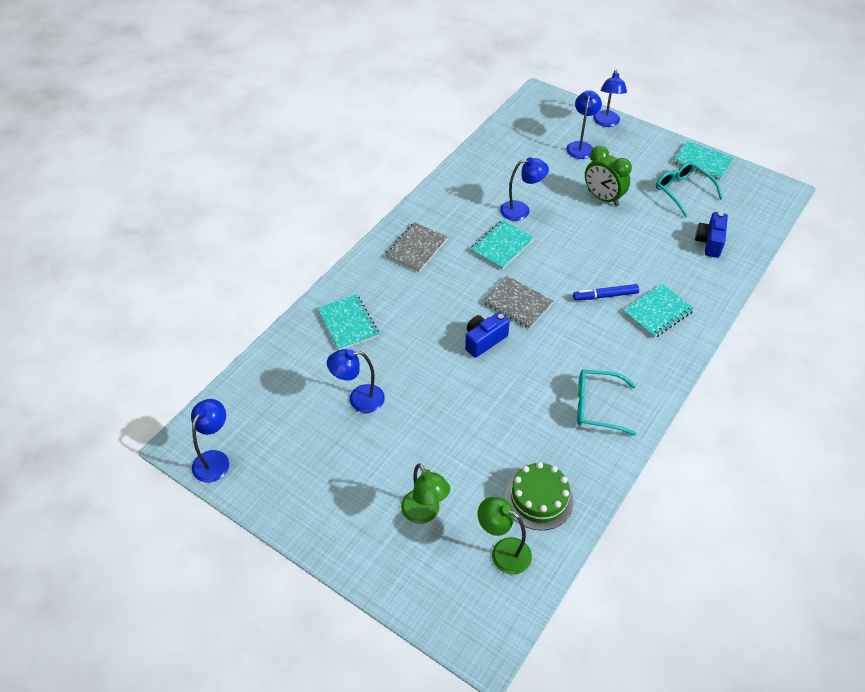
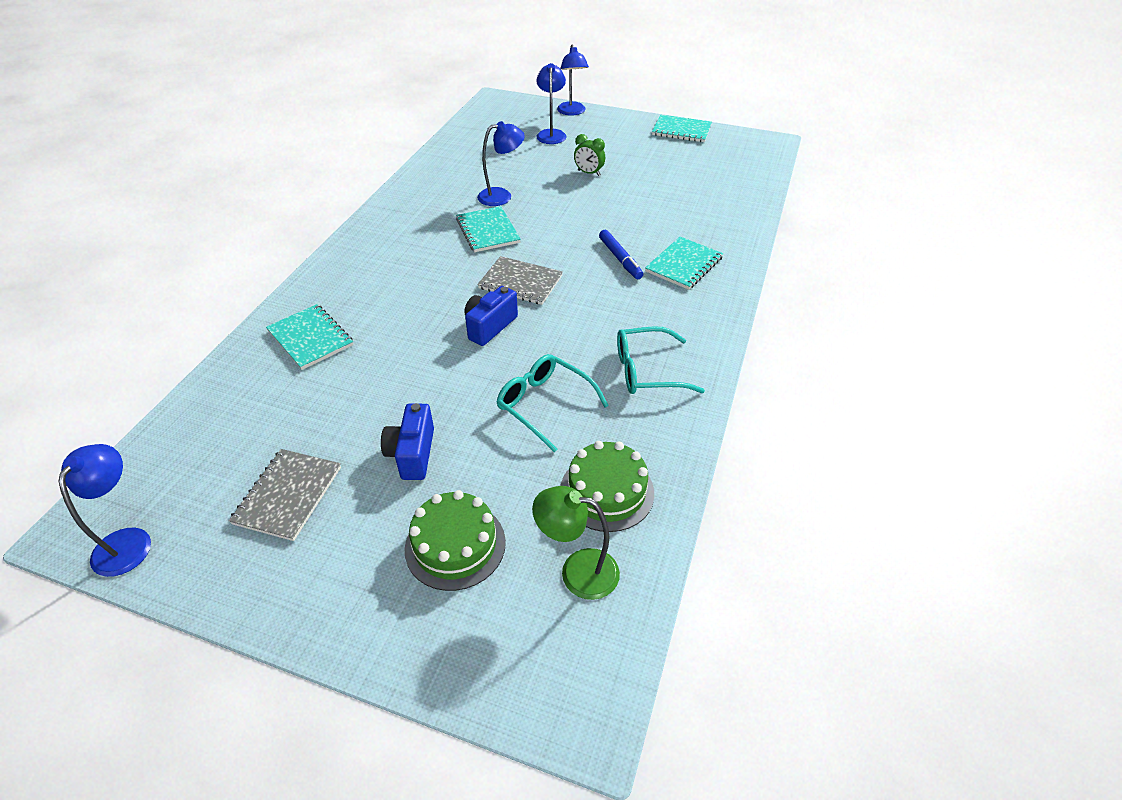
camera: 15 degrees left, 5 degrees down
(359, 399) = (337, 421): blue lamp -> none
(416, 248) = (386, 248): grey notebook -> grey notebook (288, 495)
(424, 513) = (455, 545): green lamp -> green cake
(502, 246) = (488, 231): turquoise notebook -> turquoise notebook turned 45 degrees counterclockwise
(603, 198) = (589, 173): green clock -> green clock, size x0.61
(605, 296) = (620, 259): blue marker -> blue marker turned 90 degrees counterclockwise
(682, 191) = (670, 156): turquoise glasses -> turquoise glasses (544, 404)
(709, 242) = (715, 194): blue camera -> blue camera (412, 454)

